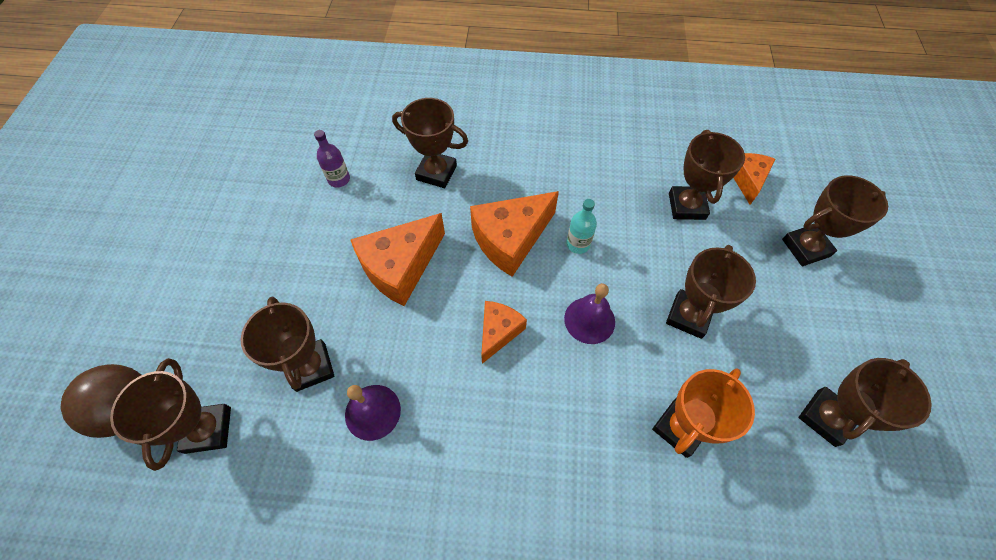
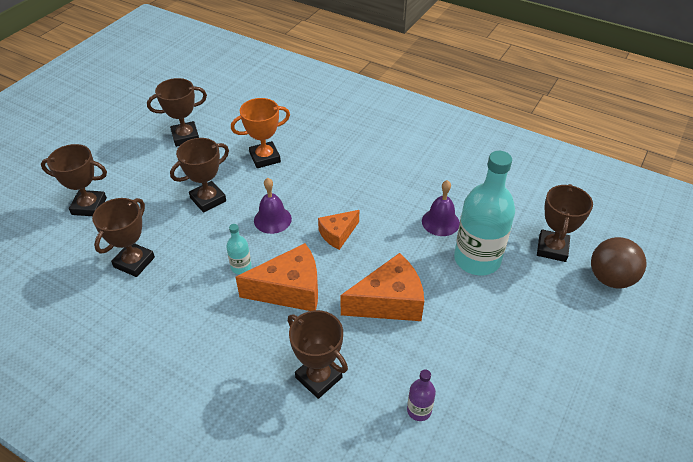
camera: 155 degrees left, 15 degrees down
(311, 367) = (477, 259): brown trophy -> turquoise bottle
(747, 180) = (66, 263): orange cheese -> none

